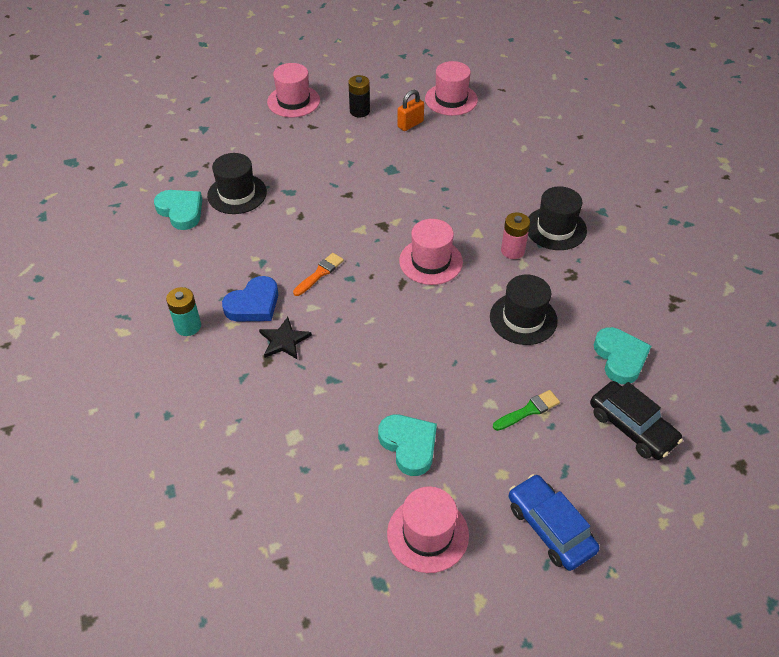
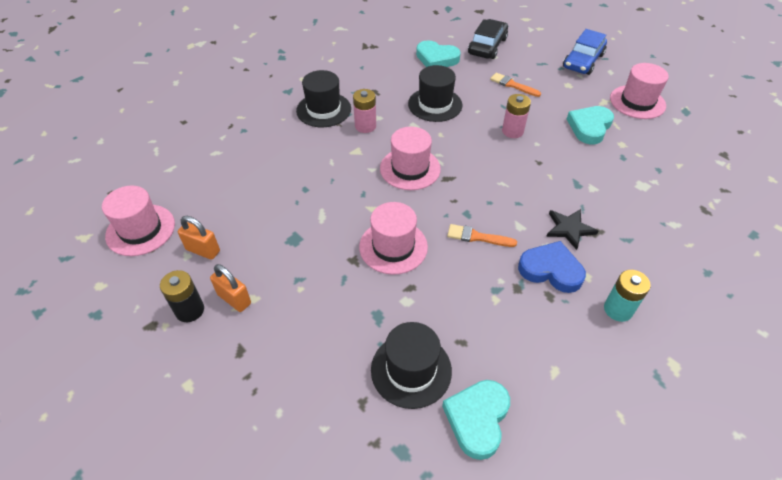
camera: 115 degrees left, 0 degrees up
(293, 101) = (186, 401): pink hat -> pink hat (393, 247)
(354, 131) = (234, 299): none -> orange padlock
(441, 366) = (512, 131): none -> pink battery
(528, 410) = (512, 85): green brush -> orange brush
(620, 358) = (436, 58): turquoise heart -> turquoise heart turned 120 degrees counterclockwise

